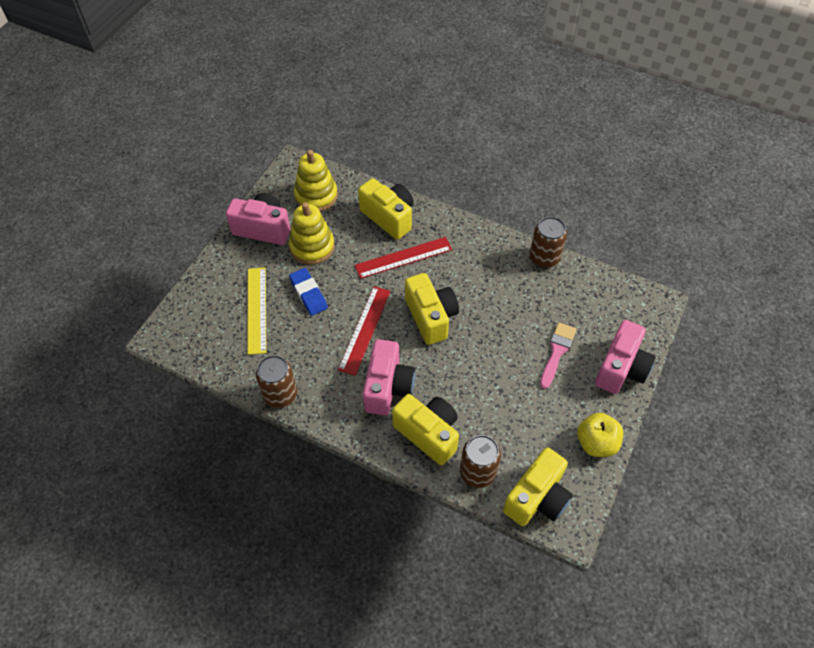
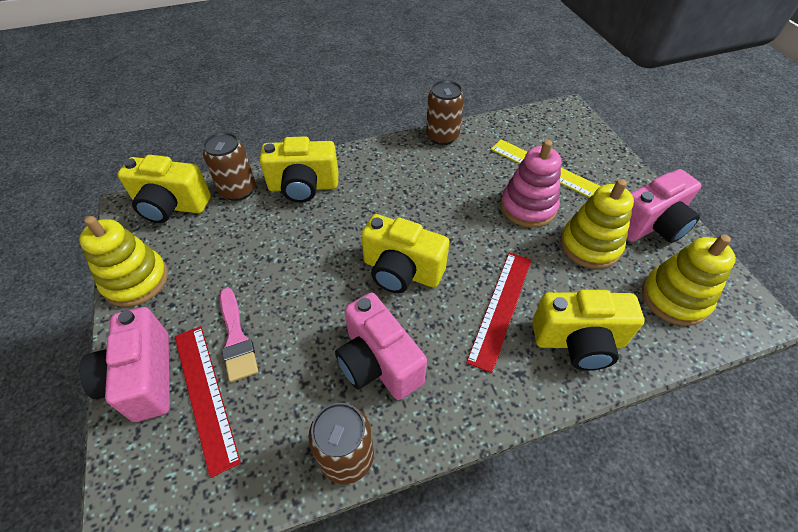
camera: 135 degrees right, 5 degrees down
(308, 294) = (528, 207): blue eraser -> pink stacking toy
(364, 329) = (444, 216): red ruler -> red ruler (205, 395)
(388, 387) = (371, 192): pink camera -> pink camera (378, 363)
(537, 498) = (171, 206): yellow camera -> yellow camera turned 75 degrees counterclockwise
(596, 443) = (136, 281): yellow apple -> yellow stacking toy

